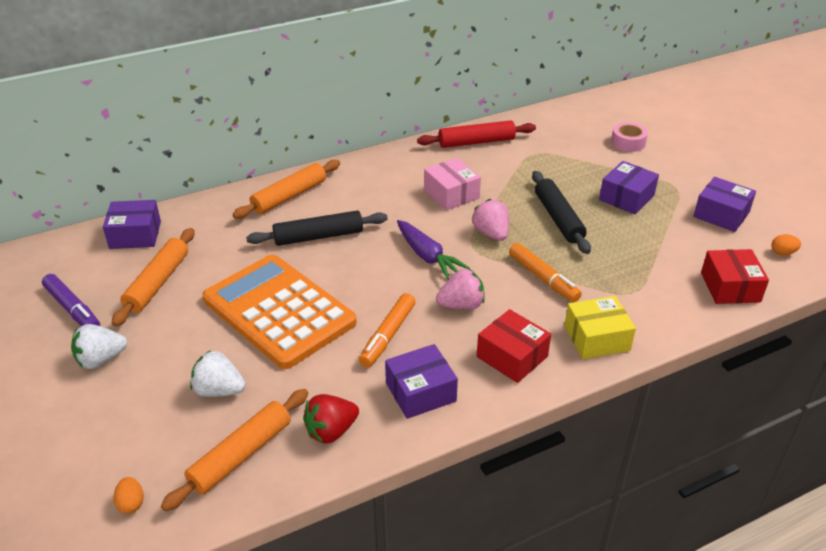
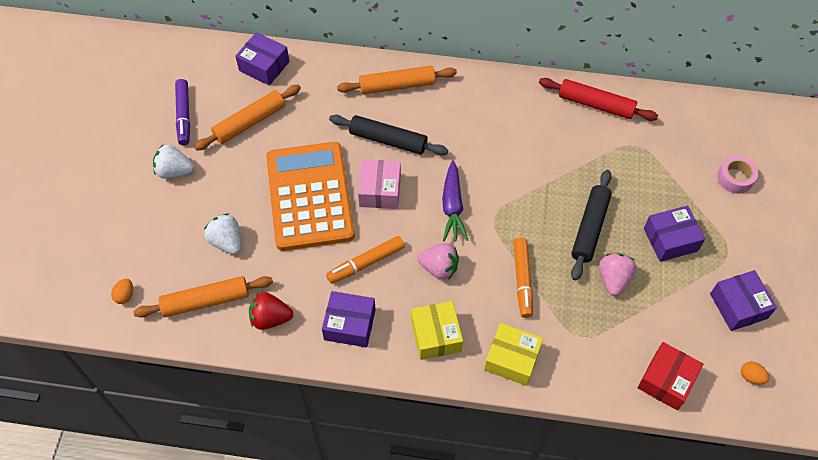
camera: 35 degrees right, 20 degrees up
(451, 194) = (524, 152): pink box -> pink box (380, 190)
(491, 233) = (521, 212): pink strawberry -> pink strawberry (613, 279)
(512, 356) = (436, 335): red box -> yellow box

